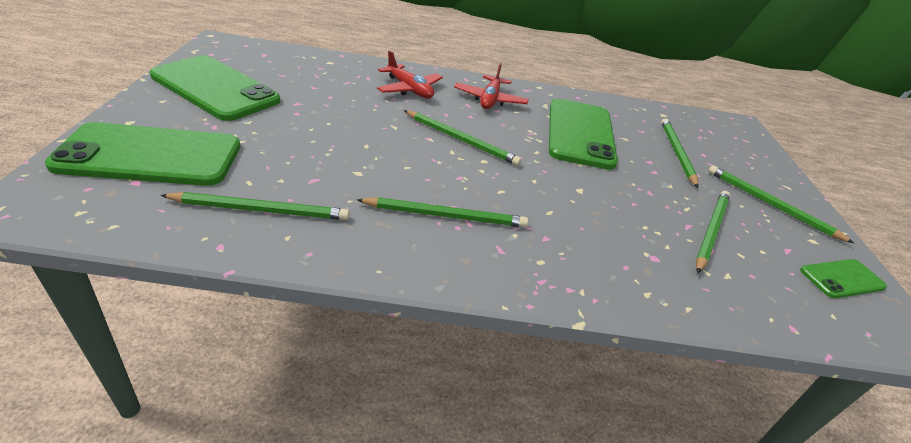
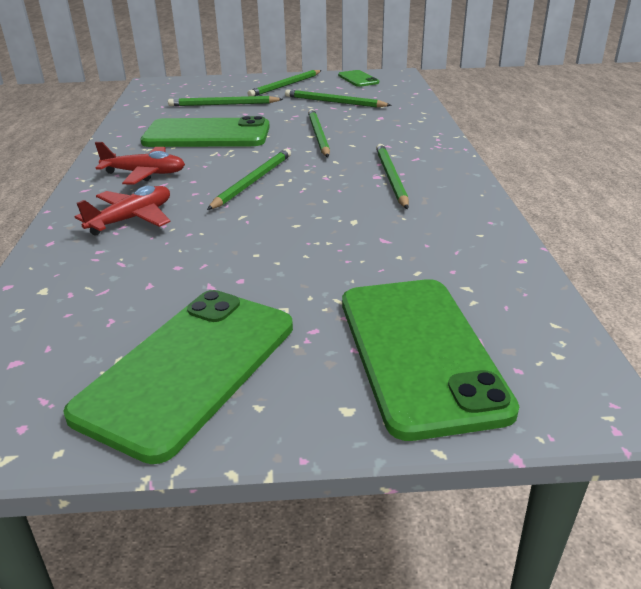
camera: 90 degrees left, 5 degrees down
(261, 210) = (456, 254): green pencil -> green pencil (318, 135)

